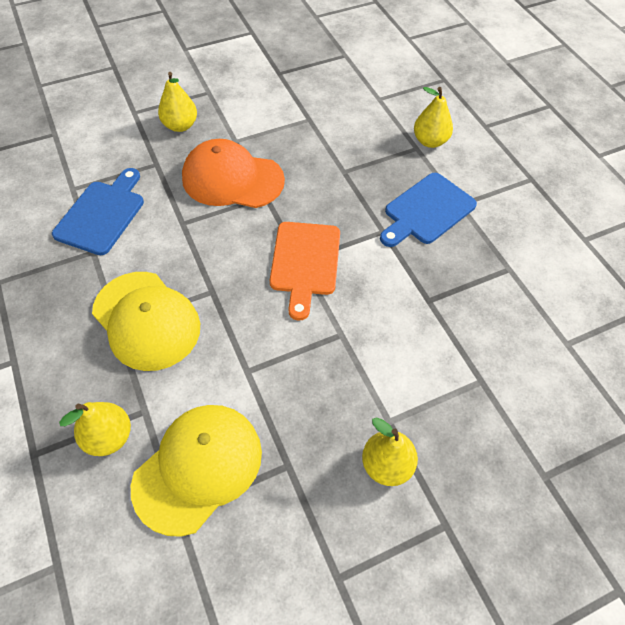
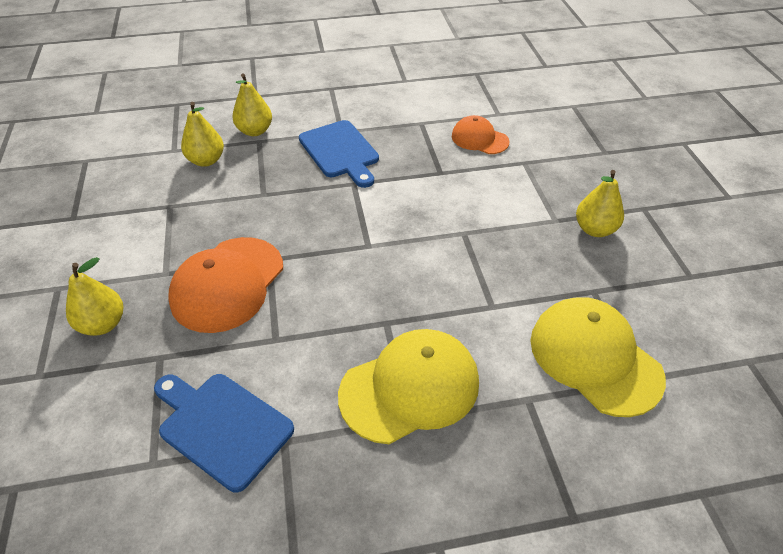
camera: 75 degrees left, 10 degrees down
(109, 437) = (557, 436): yellow pear -> yellow pear (206, 161)
(305, 263) = (372, 243): orange cutting board -> none
(506, 329) = (479, 139): none -> orange cap

